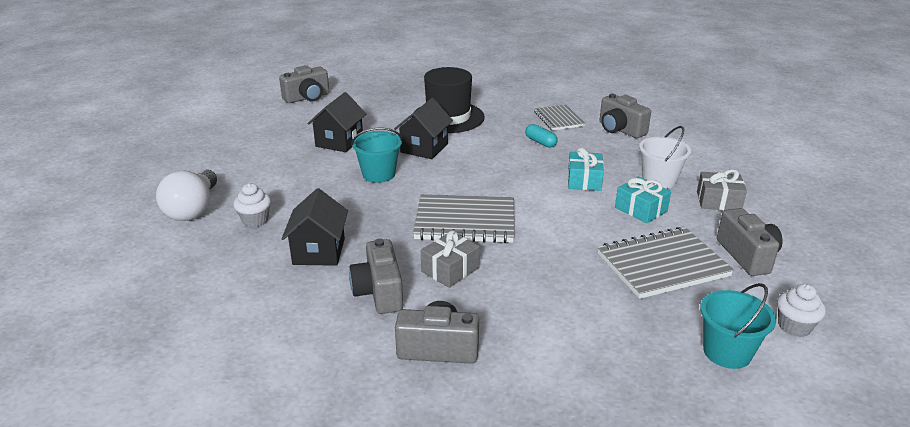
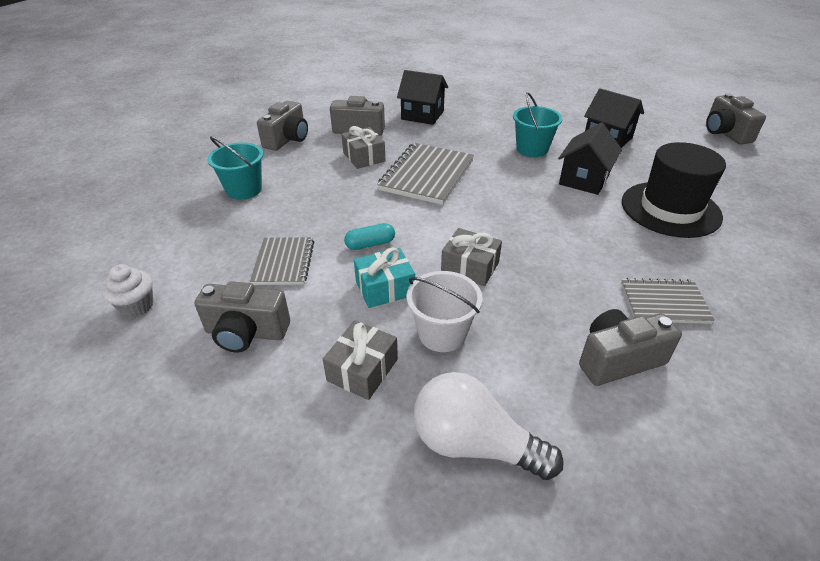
camera: 110 degrees right, 10 degrees up
(193, 209) = (503, 82): white light bulb -> white light bulb (473, 444)
(255, 220) = (477, 99): white cupcake -> none
(424, 148) = (584, 180): black house -> black house turned 75 degrees clockwise
(540, 142) = (584, 263): turquoise capsule -> turquoise capsule (370, 244)
(584, 180) = (470, 267): turquoise gift -> grey gift
(662, 265) = (283, 262): grey notebook -> grey notebook, size x0.62
(727, 352) = (159, 251): turquoise bucket -> turquoise bucket (244, 190)

